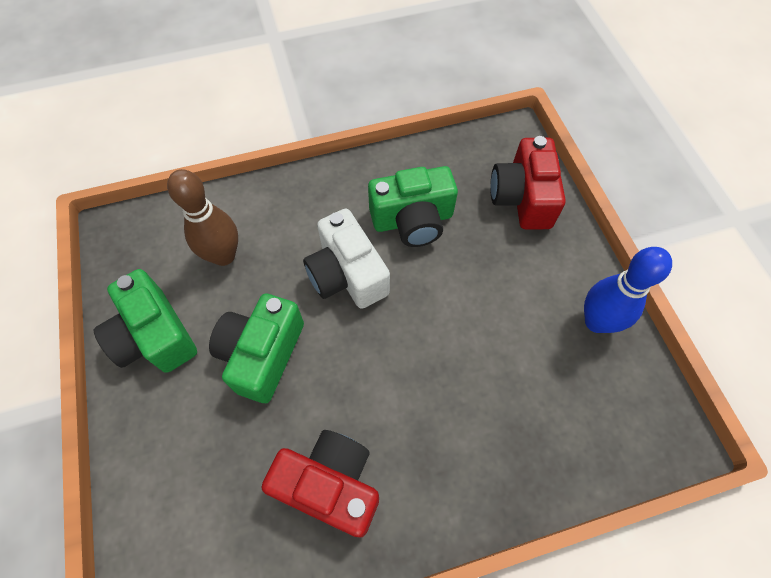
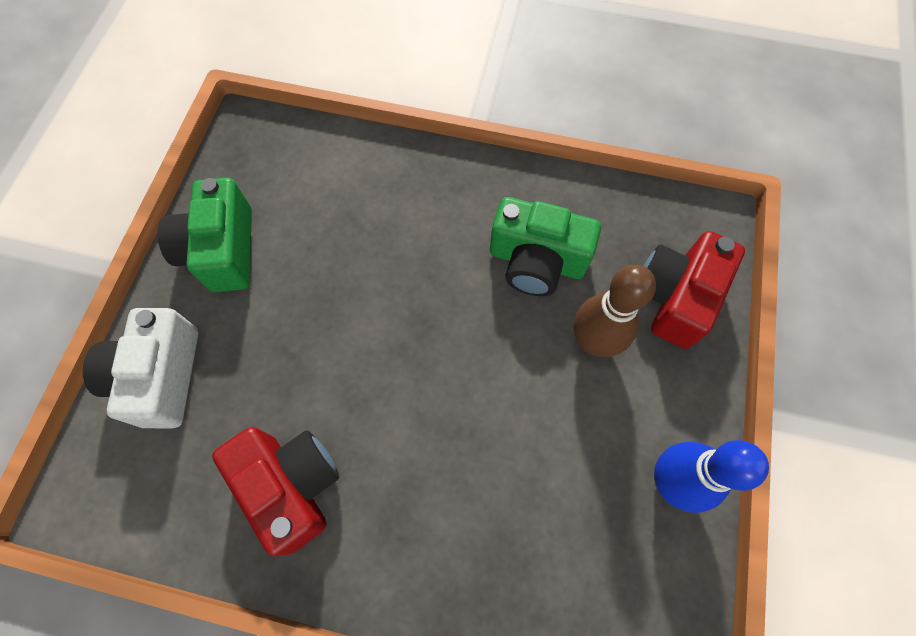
camera: 30 degrees right, 5 degrees up
(223, 255) = (327, 203): brown bowling pin -> brown bowling pin (593, 342)
(262, 354) = (305, 321): green camera -> none
(347, 274) = (433, 284): white camera -> white camera (160, 377)

